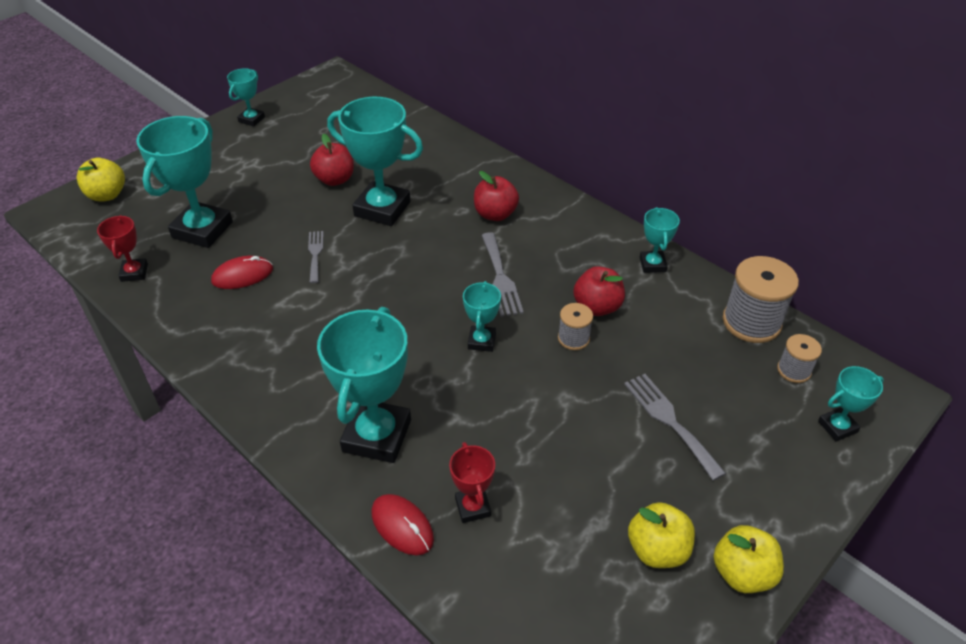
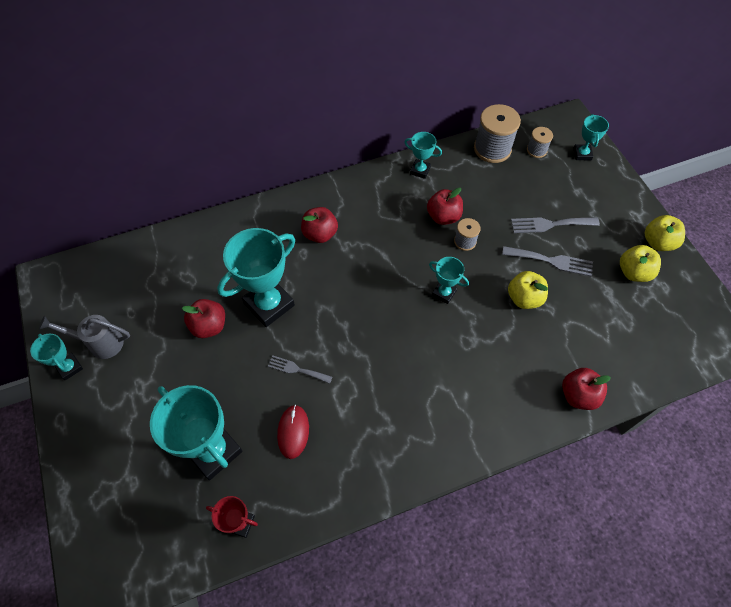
camera: 65 degrees left, 15 degrees up
(107, 195) = (104, 530): yellow apple -> yellow apple (524, 298)
(283, 125) = (100, 343): none -> grey watering can
(377, 435) = (501, 386): turquoise trophy -> none
(402, 526) = (578, 395): red mouse -> red apple
(473, 507) = (577, 351): red trophy -> none
(500, 278) = (389, 258): grey fork -> grey fork (551, 261)

